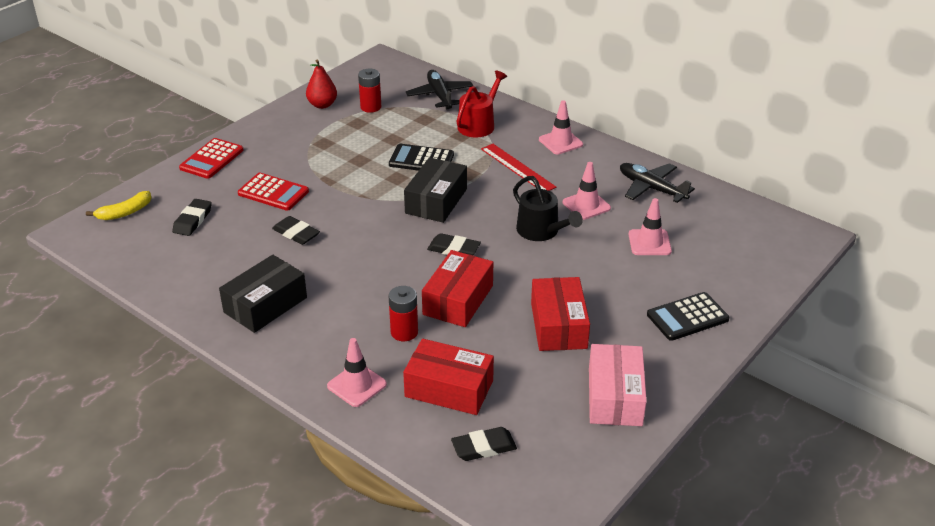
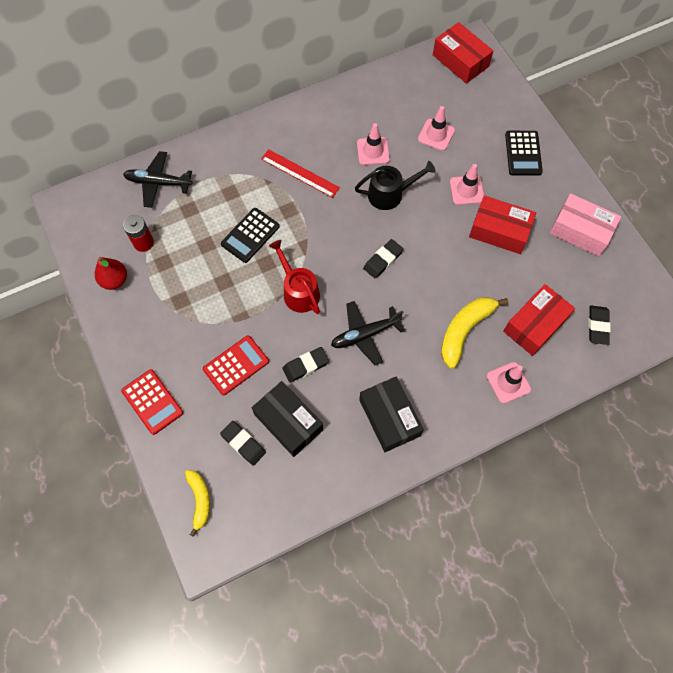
camera: 65 degrees left, 30 degrees up
(404, 332) = (464, 331): red battery -> yellow banana
(436, 201) = (314, 247): black box -> black box (288, 422)
(458, 300) = (444, 281): red box -> red box (460, 61)
(478, 124) = (222, 173): red watering can -> red watering can (298, 291)
(518, 168) = (300, 173): red ruler -> red ruler turned 45 degrees clockwise
(560, 142) = (281, 129): pink traffic cone -> pink traffic cone (466, 190)
(651, 188) = (374, 102): black plane -> black plane (365, 335)

